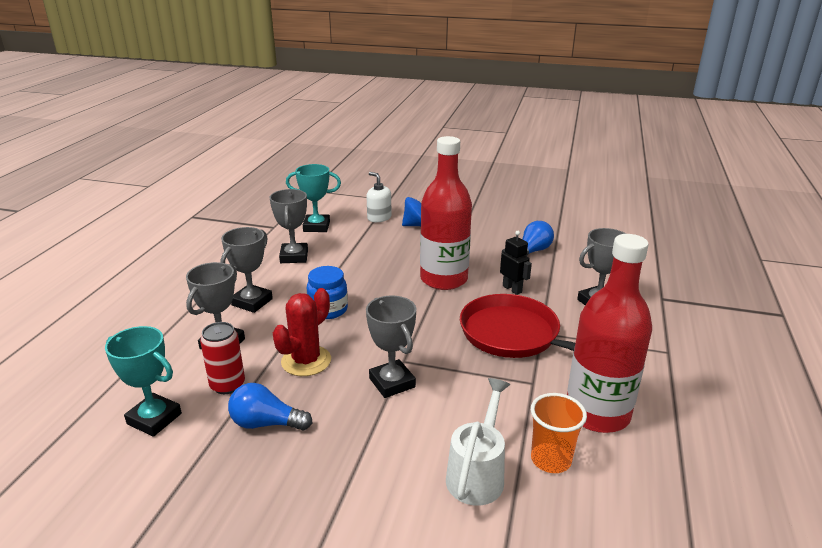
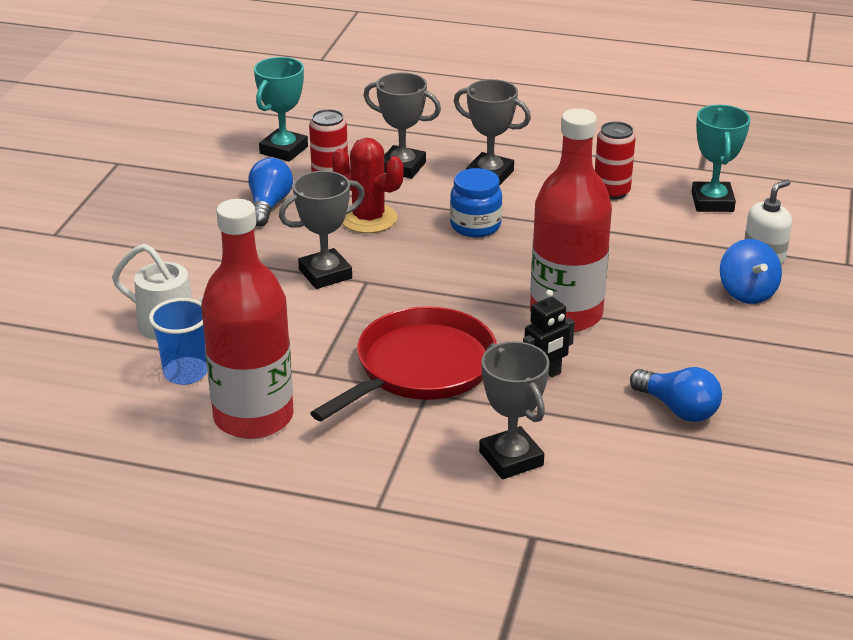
camera: 90 degrees right, 5 degrees up
(294, 256) = (611, 192): grey trophy -> red can
(550, 460) = (185, 373): orange cup -> blue cup

